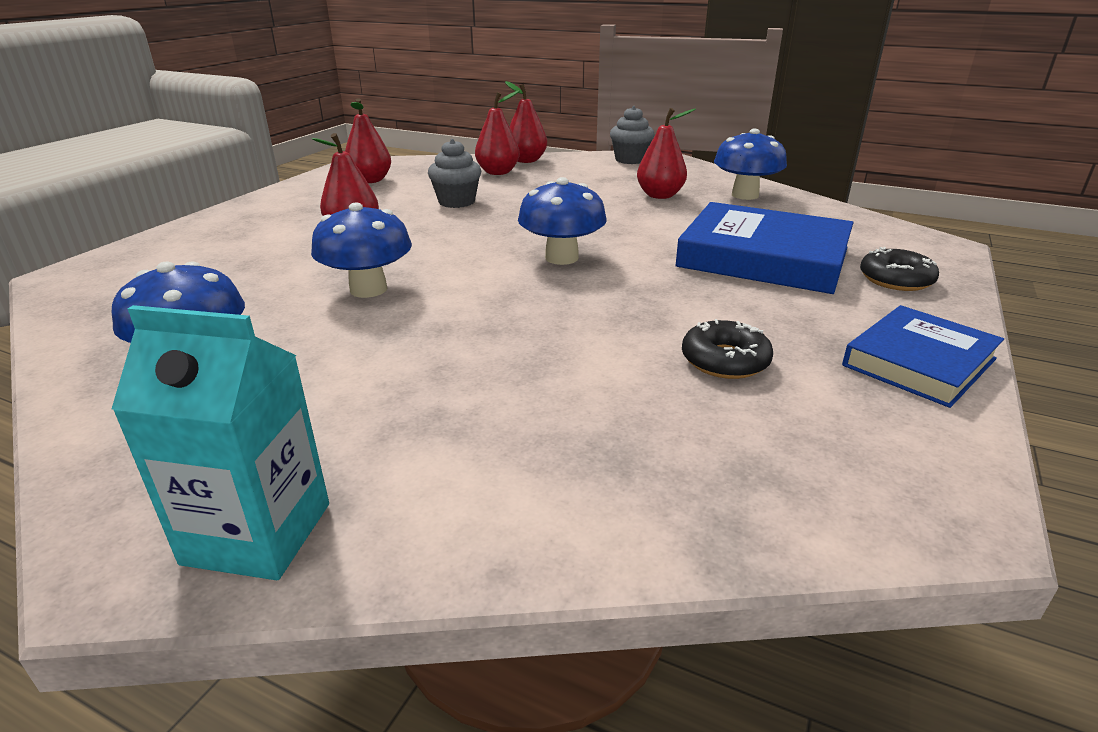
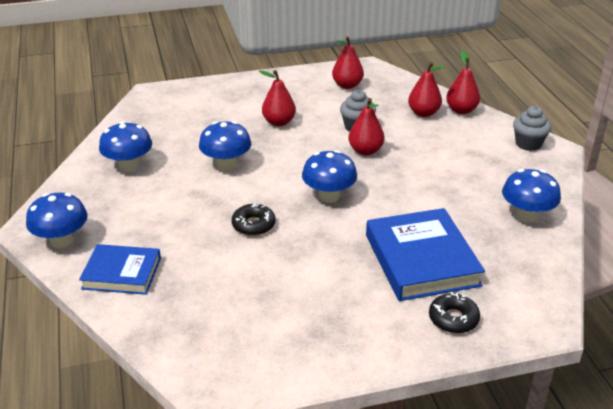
camera: 50 degrees right, 5 degrees up
(257, 533) = (62, 240): turquoise carton -> blue mushroom
(660, 195) = (473, 185): red pear -> red pear (365, 151)
(725, 360) = (276, 291): black donut -> black donut (253, 225)
(919, 362) = (345, 352): blue book -> blue book (122, 273)

